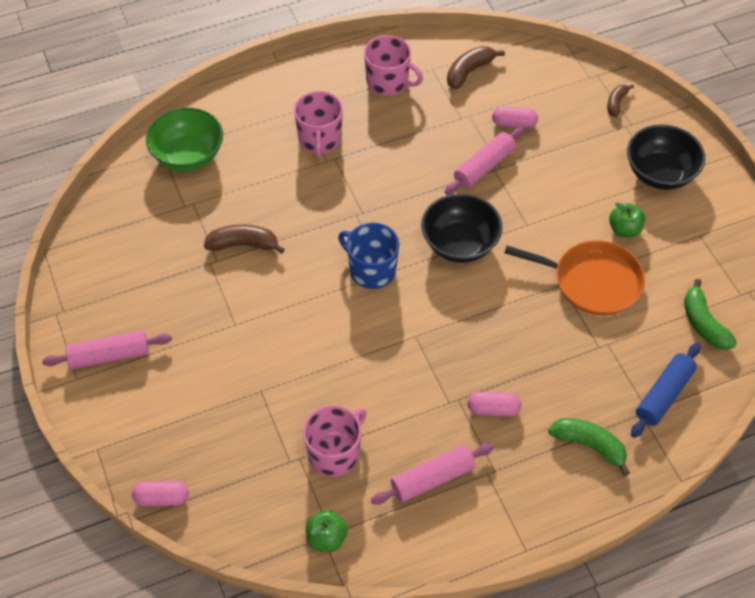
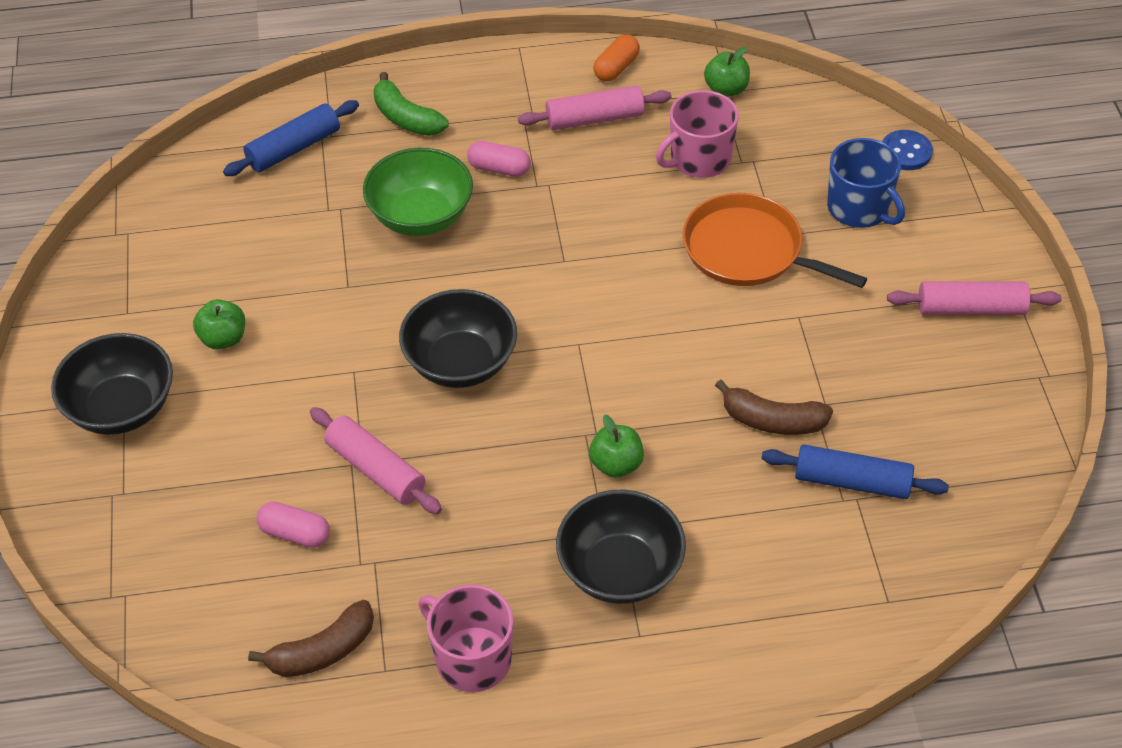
camera: 165 degrees left, 5 degrees down
(162, 498) = (906, 152): pink capsule -> blue button
(188, 156) = (844, 584): green bowl -> green bowl (421, 216)
(188, 215) = (852, 482): none -> blue rolling pin
(320, 139) = (620, 570): pink mug -> black bowl
(338, 198) = (616, 464): none -> green apple
(371, 270) = (596, 351): blue mug -> blue mug (859, 208)
(430, 543) = (616, 68): none -> orange capsule
(484, 167) = (376, 469): pink rolling pin -> pink rolling pin turned 75 degrees clockwise
(592, 281) = (305, 282): orange pan -> orange pan (748, 251)
(616, 103) = (112, 536): brown banana -> none
(703, 323) = (197, 210): green banana -> none

